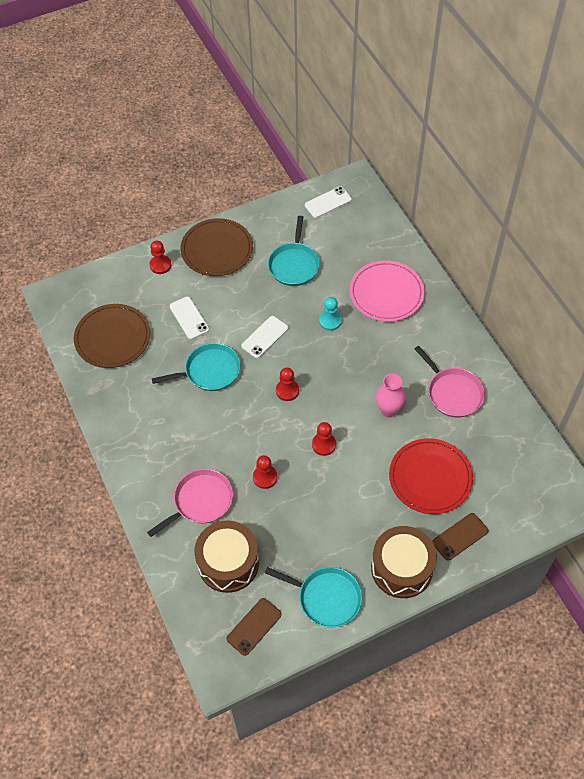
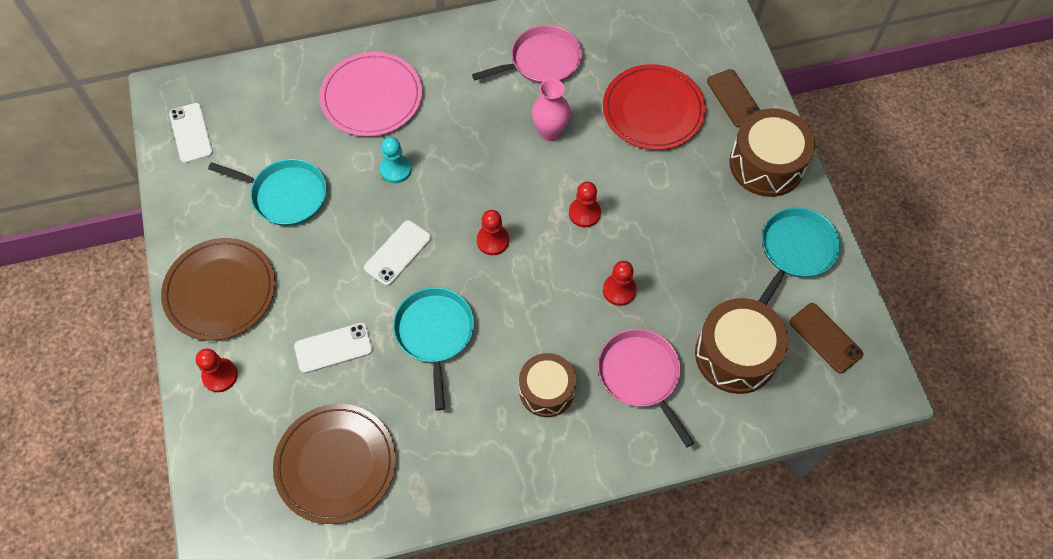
camera: 80 degrees left, 5 degrees up
(180, 444) = (546, 390): none -> brown drum
(265, 337) = (398, 253): white phone -> white phone turned 75 degrees clockwise

